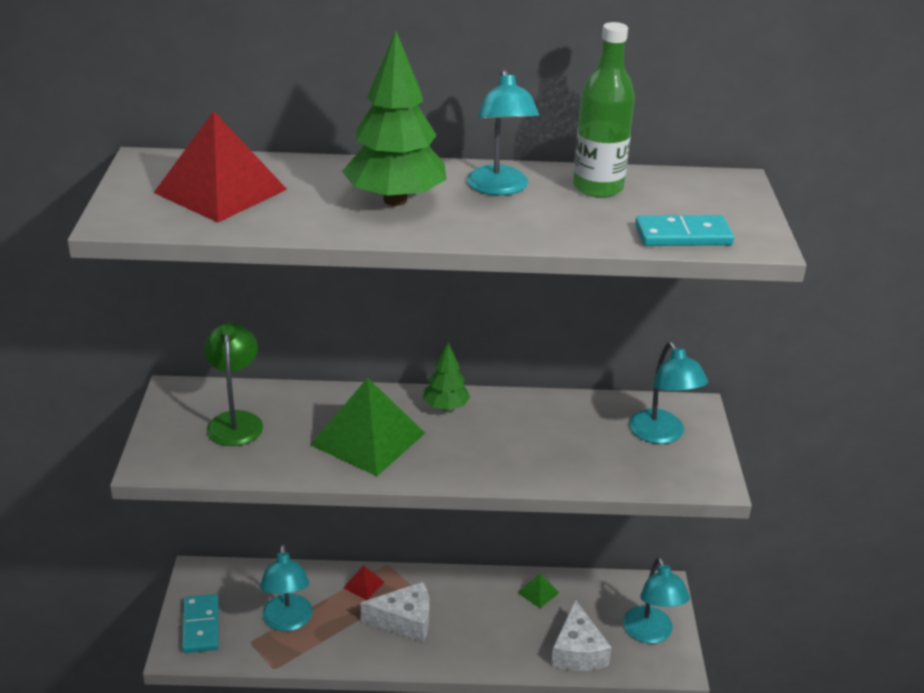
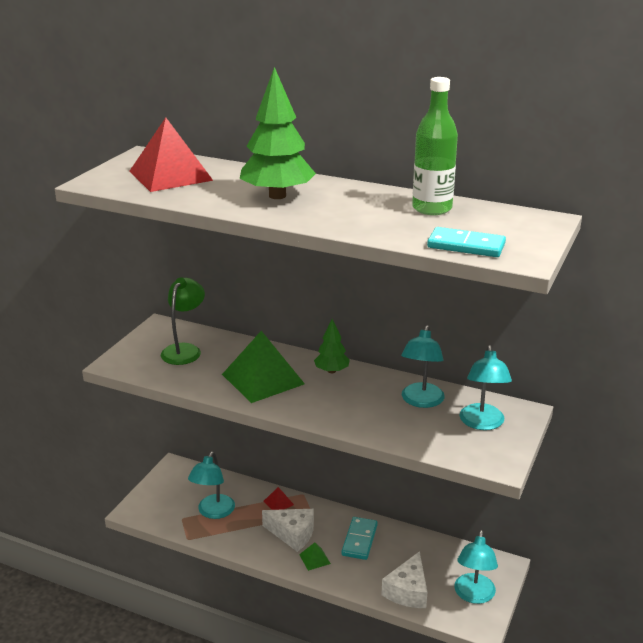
camera: 25 degrees right, 5 degrees down
(200, 626) = (156, 499): turquoise domino -> turquoise domino (359, 540)
(499, 188) = (358, 199): turquoise lamp -> turquoise lamp (421, 401)
(538, 592) = (402, 542): green pyramid -> green pyramid (314, 559)

